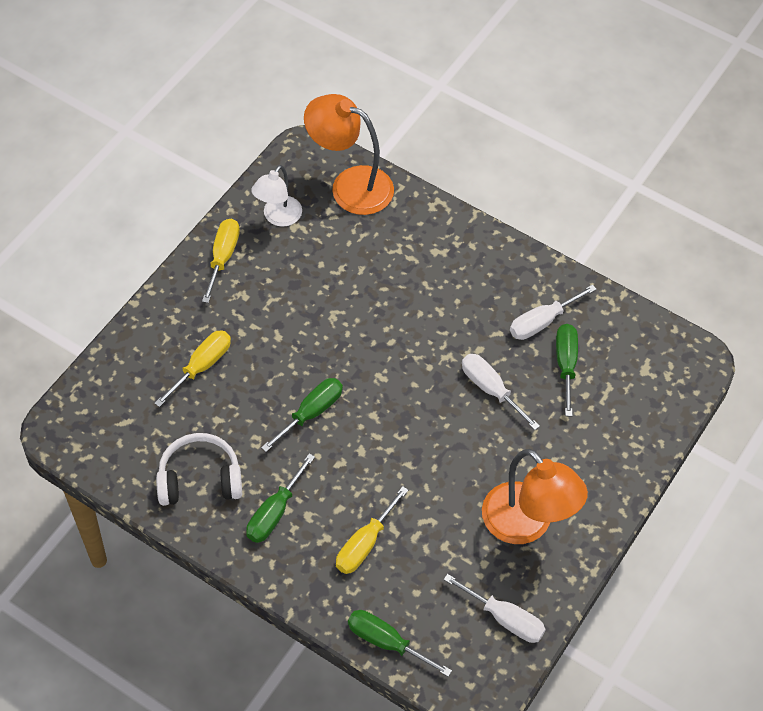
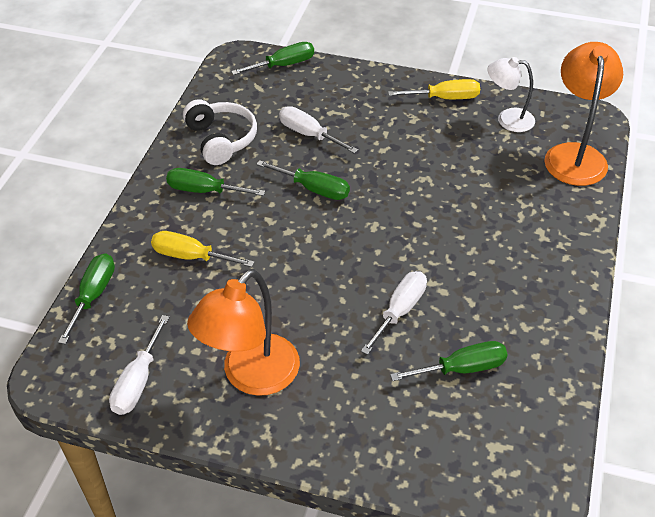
camera: 75 degrees right, 10 degrees down
(97, 387) = (283, 65): none -> green screwdriver
(202, 366) = (330, 114): yellow screwdriver -> none
(542, 322) = (505, 335): white screwdriver -> white screwdriver (309, 134)

